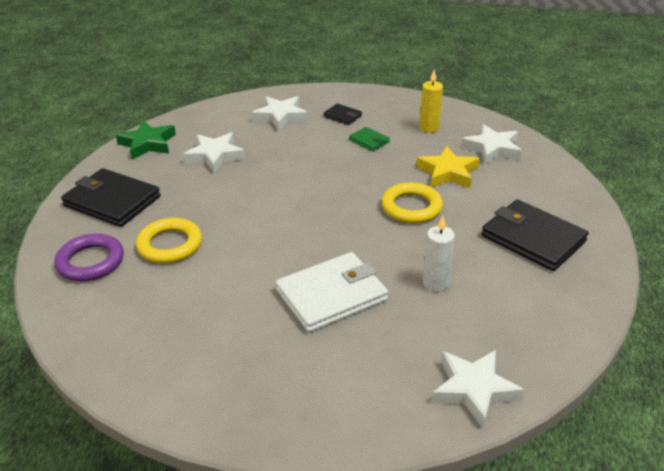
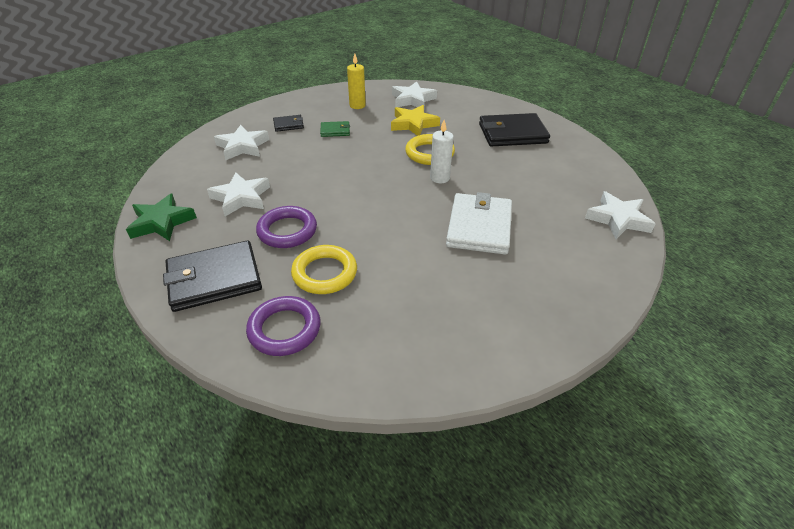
camera: 50 degrees left, 5 degrees up
(200, 199) = (287, 231): none -> purple ring
(435, 283) = (513, 183): white candle -> white candle (440, 178)

